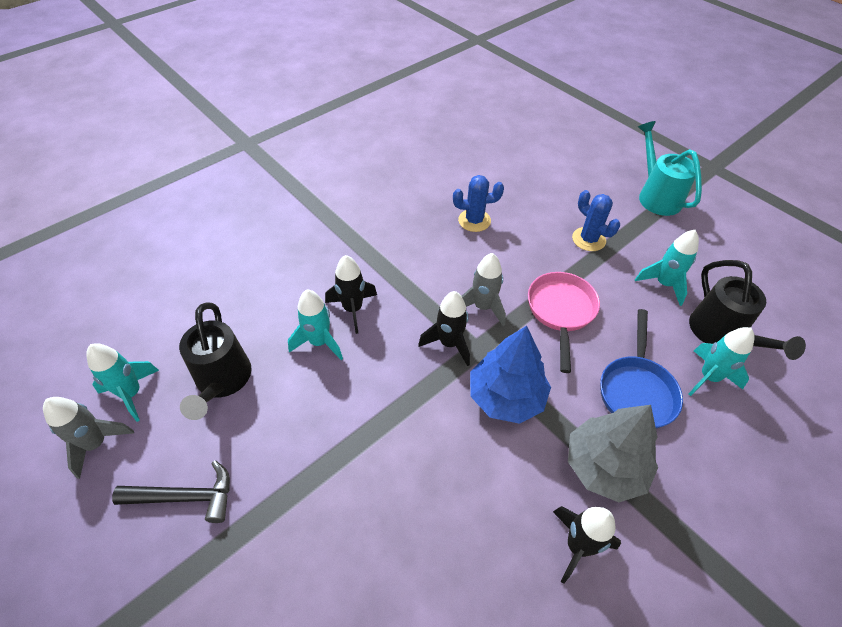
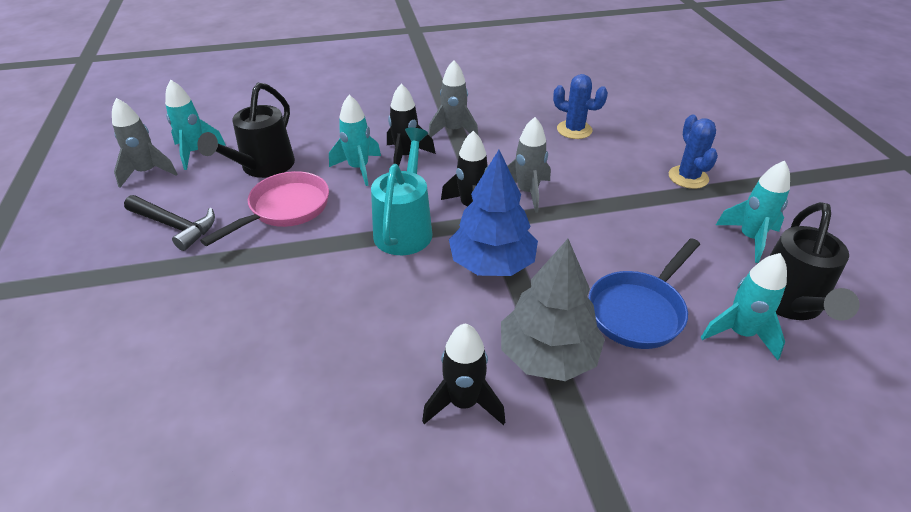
camera: 30 degrees right, 10 degrees down
(375, 261) = (453, 131): none -> grey rocket
(560, 311) = (606, 221): pink pan -> pink pan (285, 209)
(656, 196) = (804, 166): turquoise watering can -> turquoise watering can (405, 228)

